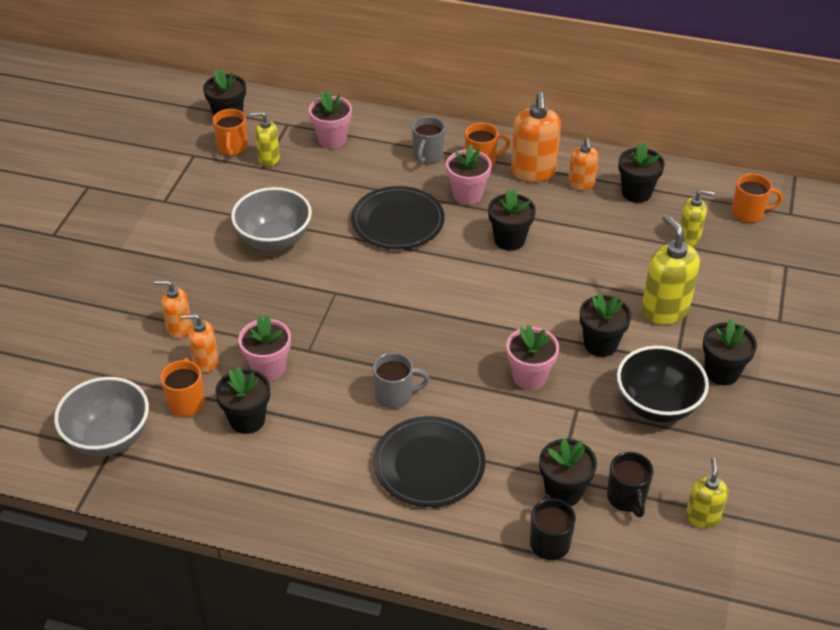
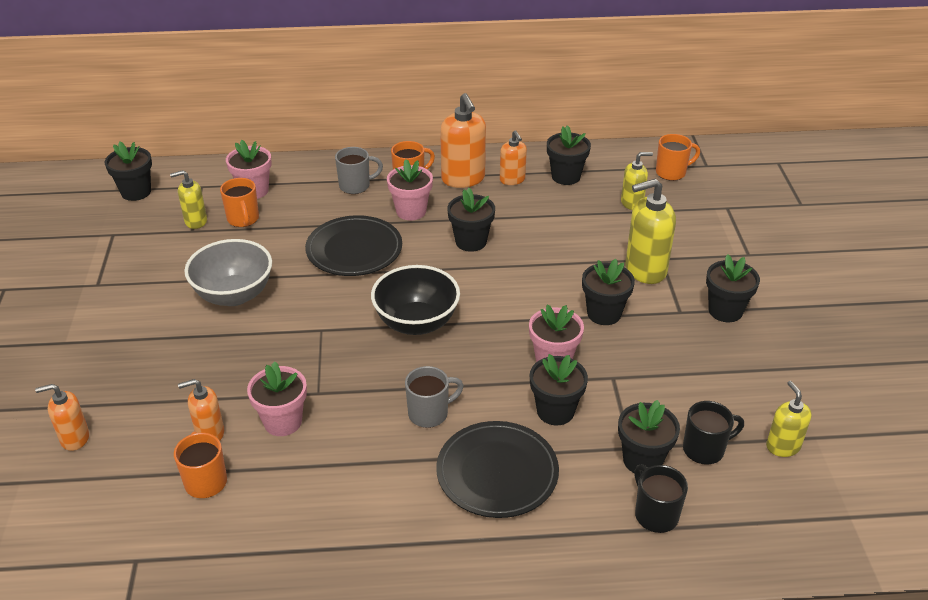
camera: 20 degrees left, 5 degrees down
(109, 438) = (129, 545): grey bowl -> none
(179, 328) = (165, 406): orange soap dispenser -> orange soap dispenser (74, 438)
(232, 148) = (152, 219): orange mug -> orange mug (243, 219)
(247, 420) = (282, 481): black flower pot -> black flower pot (555, 411)
(427, 156) = (356, 186): grey mug -> grey mug turned 105 degrees counterclockwise
(626, 498) = (705, 449): black mug -> black mug turned 75 degrees counterclockwise
(657, 405) = (685, 355): black bowl -> black bowl (416, 323)
(664, 310) = (645, 270): yellow soap dispenser -> yellow soap dispenser turned 60 degrees counterclockwise

